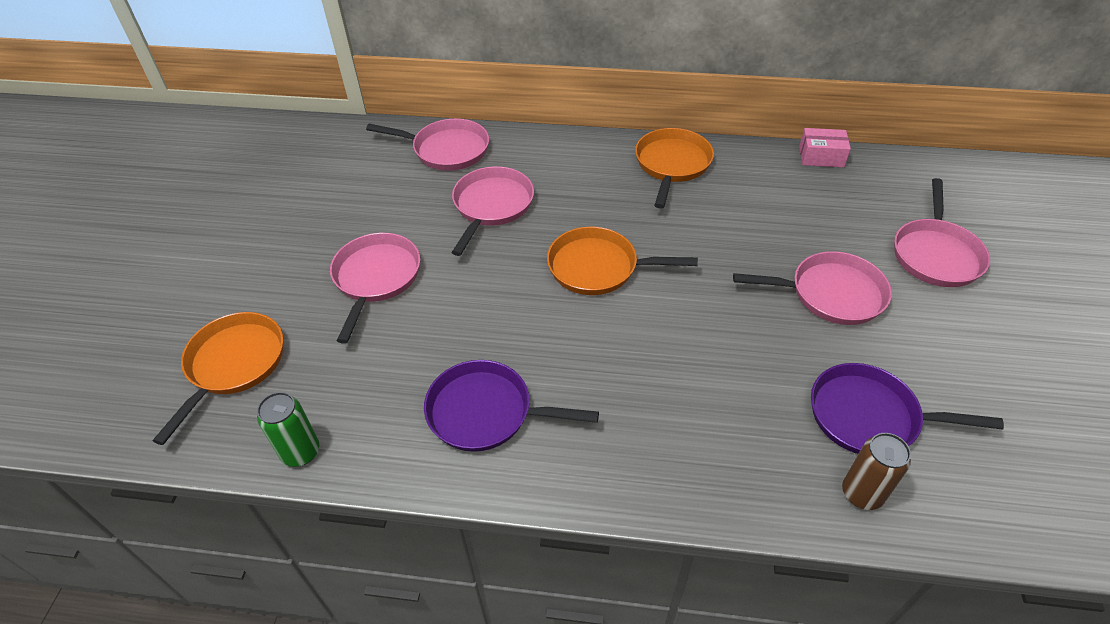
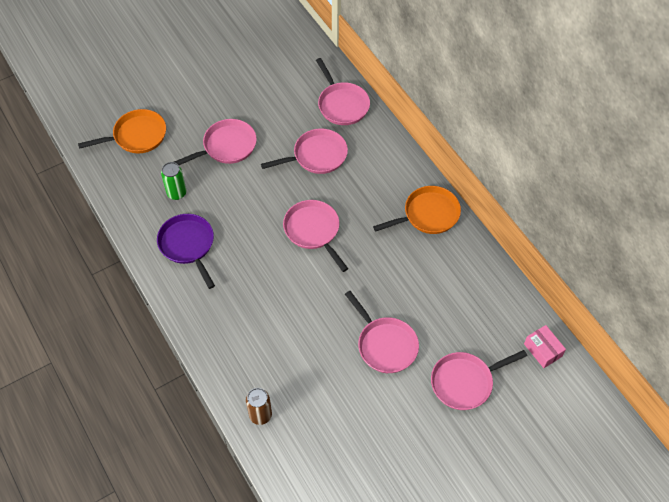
camera: 50 degrees right, 10 degrees up
(301, 452) = (117, 195): green can -> green can (176, 193)
(598, 267) = (313, 231): orange pan -> pink pan
(821, 156) = (508, 285): pink box -> pink box (543, 350)
(870, 416) = (310, 399): purple pan -> none

